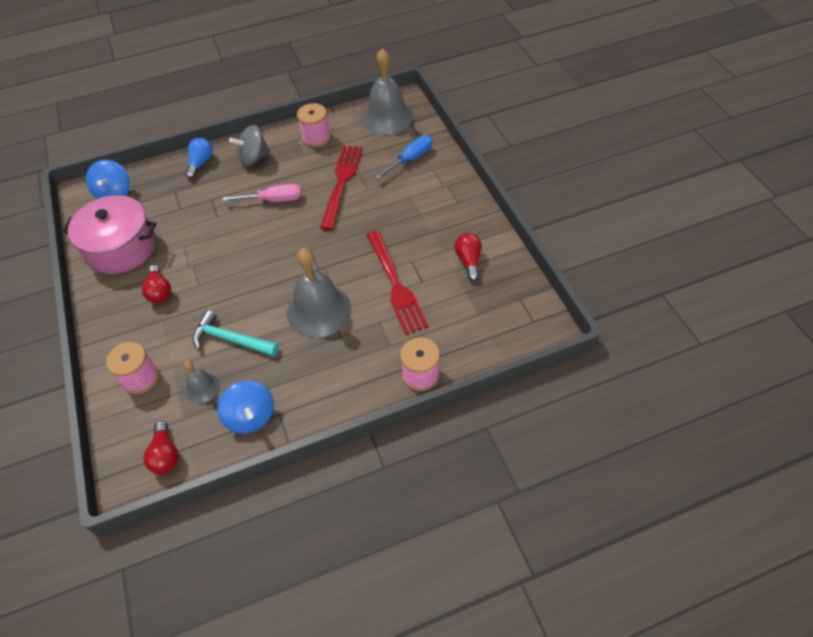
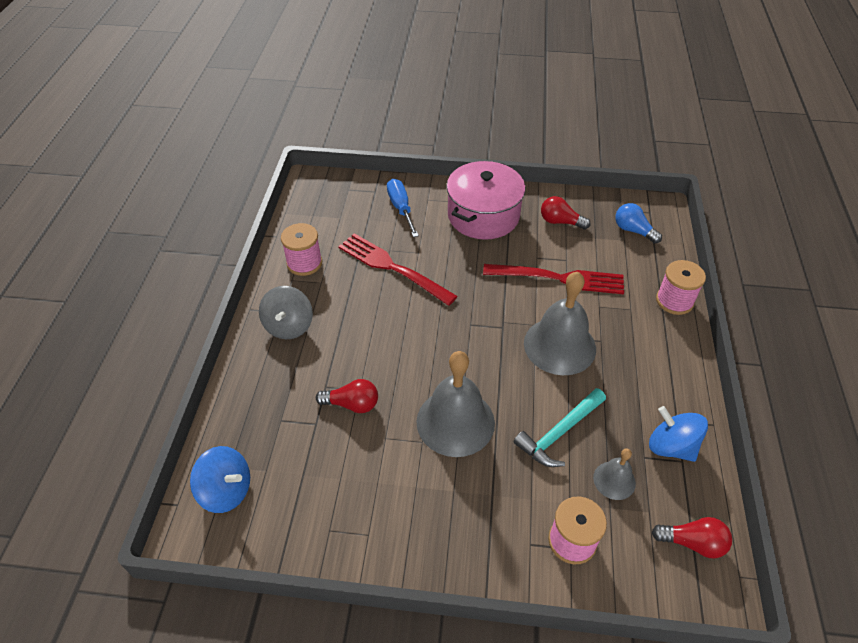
camera: 65 degrees left, 5 degrees down
(121, 248) = (339, 508): pink pot -> pink pot (483, 215)
(159, 291) = (444, 484): red light bulb -> red light bulb (352, 404)
(200, 163) = (252, 379): blue light bulb -> blue light bulb (633, 231)
(251, 416) = (671, 446): blue spinning top -> blue spinning top turned 135 degrees counterclockwise
(273, 200) = (373, 330): pink screwdriver -> none
(387, 117) = (325, 201): grey bell -> grey bell (455, 422)

